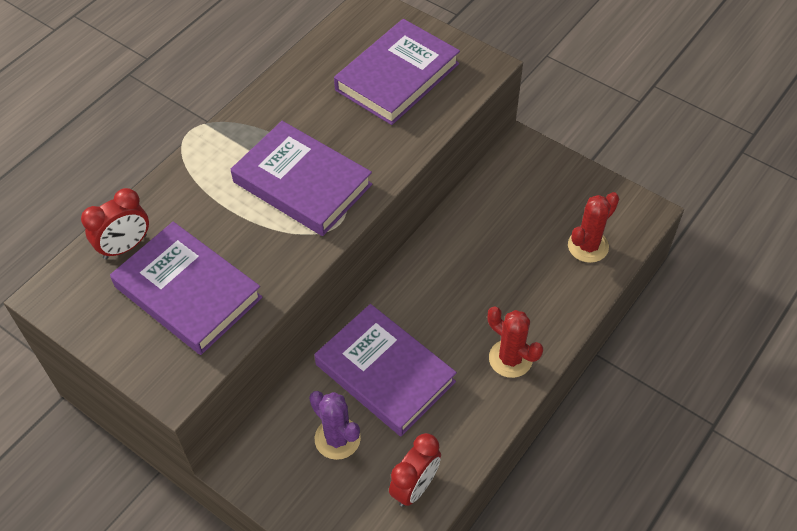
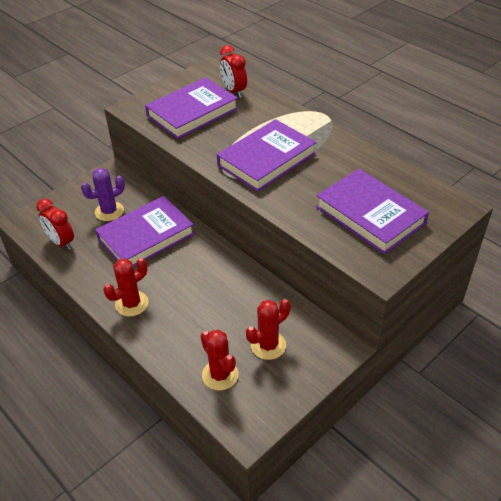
camera: 100 degrees right, 10 degrees down
(536, 209) = (268, 345): none -> red cactus

